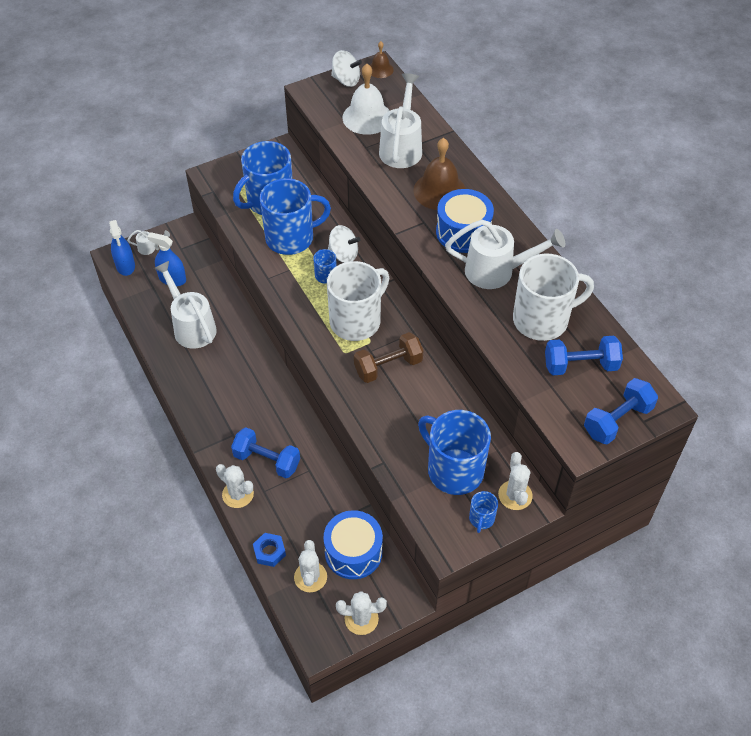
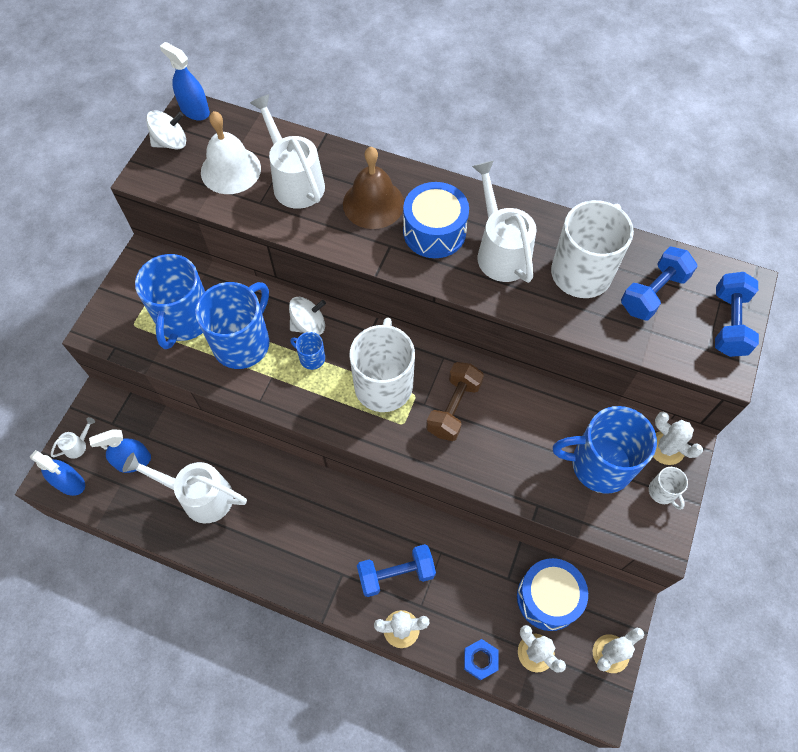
camera: 40 degrees left, 10 degrees up
(380, 69) = (195, 110): brown bell -> blue spray bottle
(481, 519) = (662, 492): blue mug -> white mug
(497, 271) = (500, 251): white watering can -> white watering can turned 75 degrees counterclockwise

